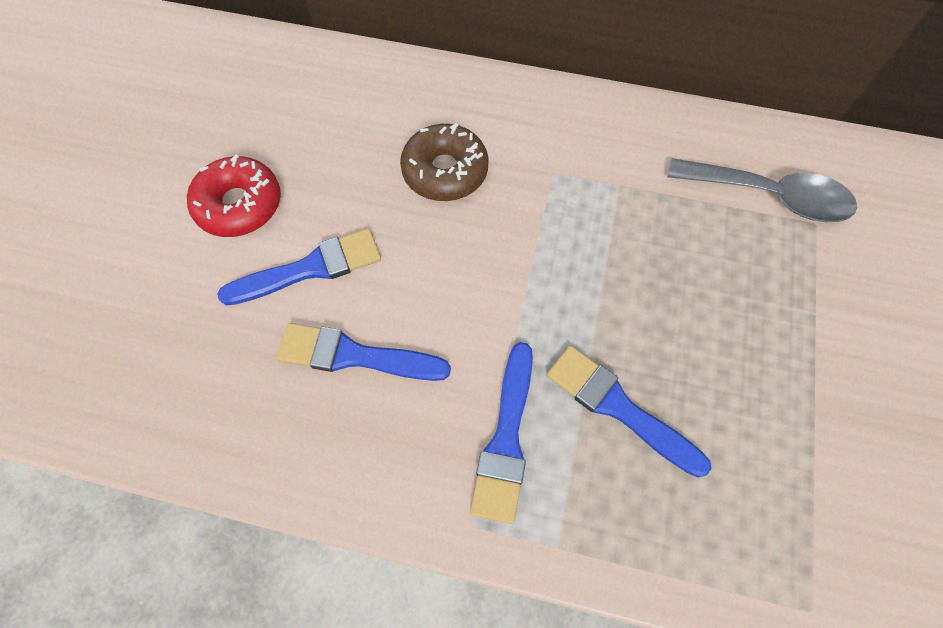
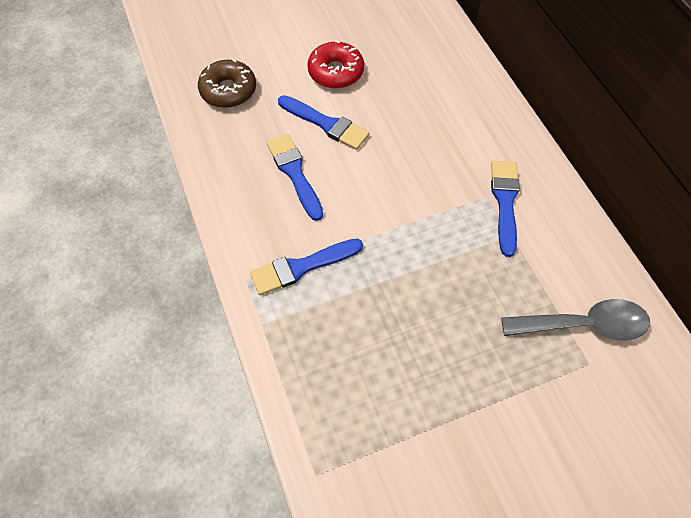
camera: 55 degrees right, 5 degrees down
(445, 171) = (438, 144): brown donut -> brown donut (228, 90)
(618, 407) = (362, 312): blue brush -> blue brush (505, 202)
(770, 196) = (584, 325): grey spoon -> grey spoon turned 75 degrees counterclockwise

